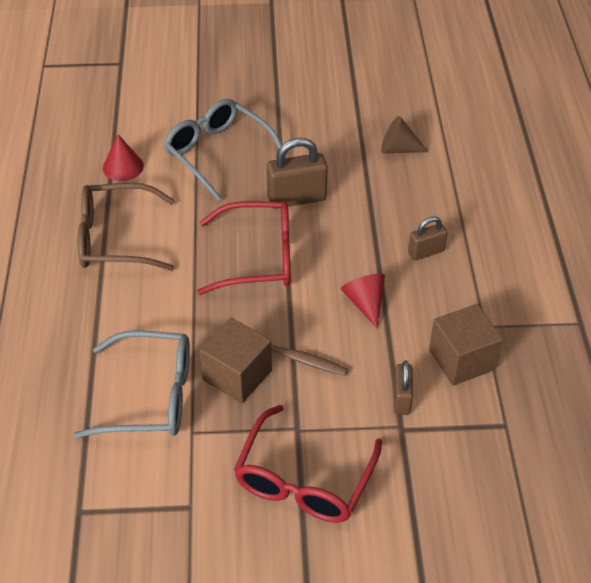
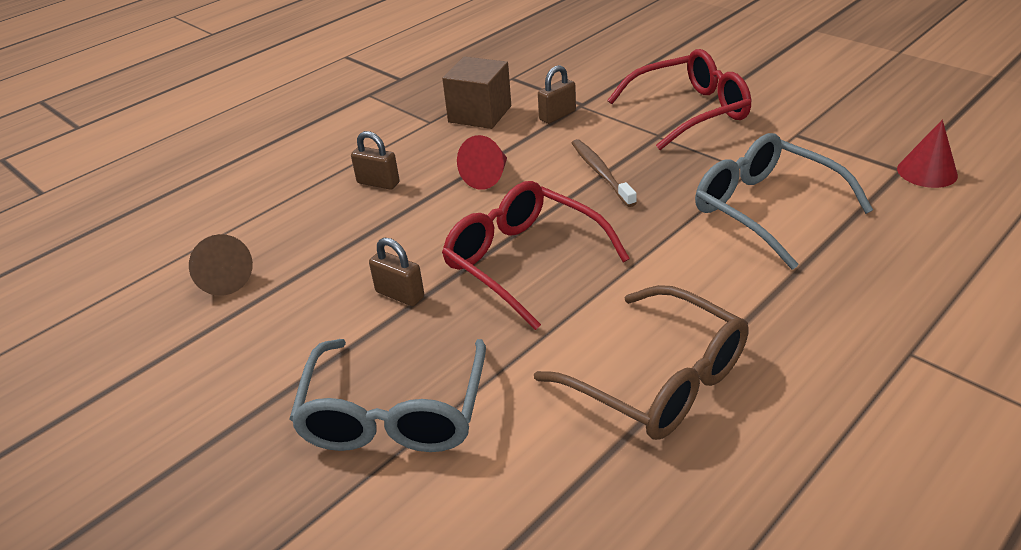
camera: 130 degrees left, 10 degrees down
(123, 167) = (539, 489): red cone -> red cone (927, 172)
(237, 375) = (666, 185): brown cube -> none
(296, 198) = (400, 295): brown padlock -> brown padlock, size x0.60

